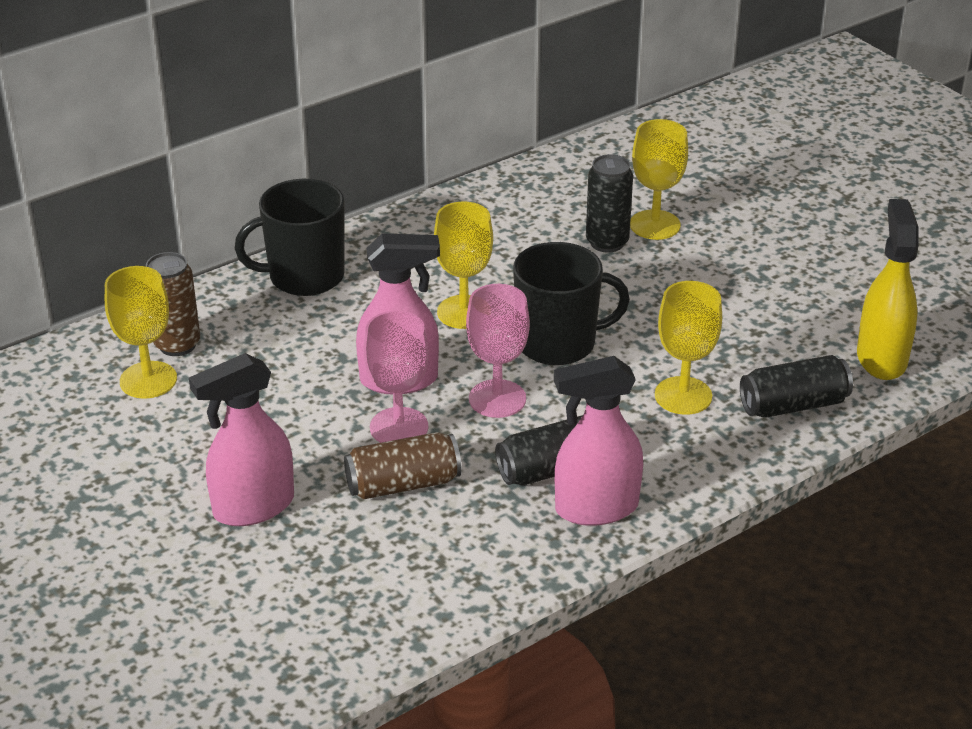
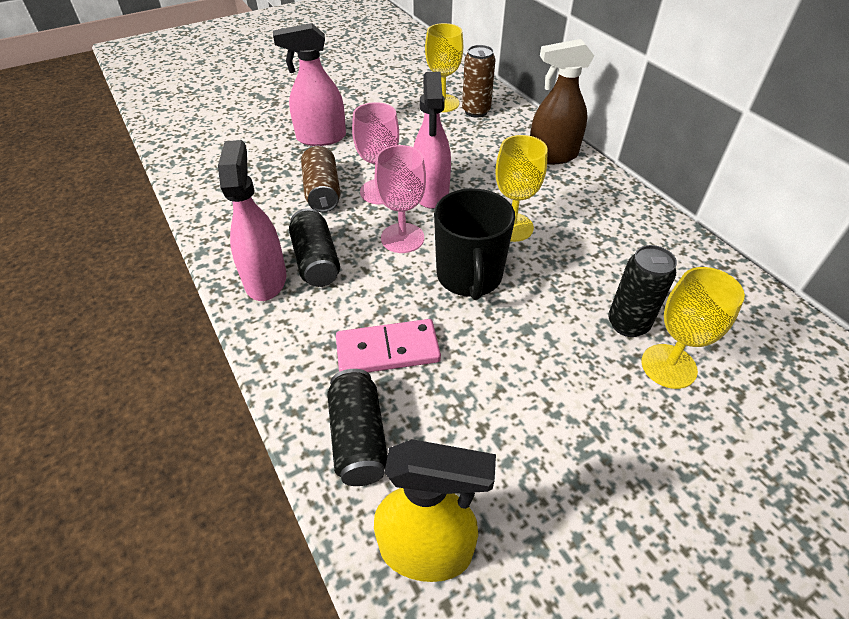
camera: 95 degrees right, 10 degrees up
(253, 507) = (321, 138): pink spray bottle -> pink spray bottle turned 75 degrees counterclockwise
(304, 276) = (552, 156): black mug -> brown spray bottle
(683, 396) = (388, 350): yellow goblet -> pink domino

